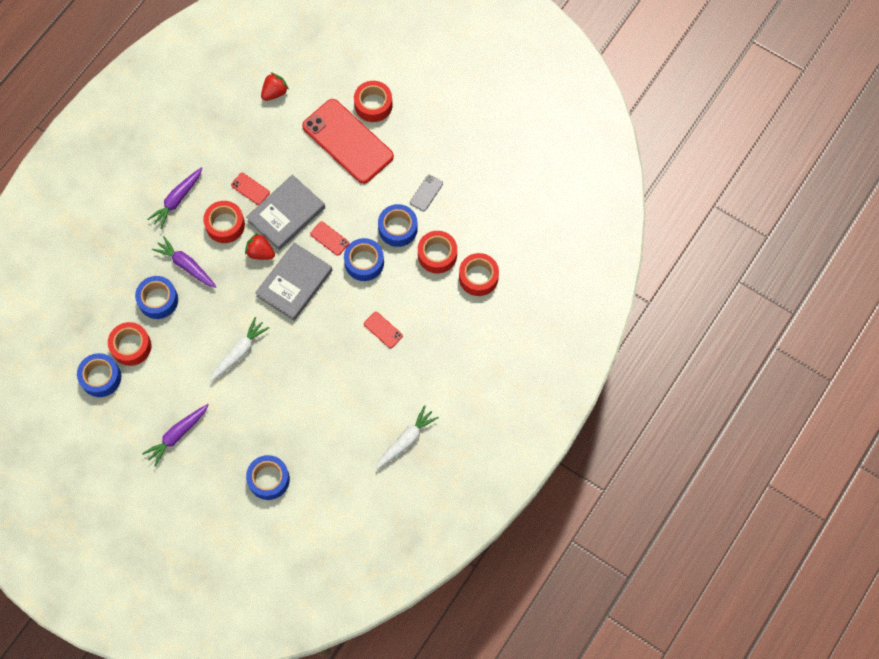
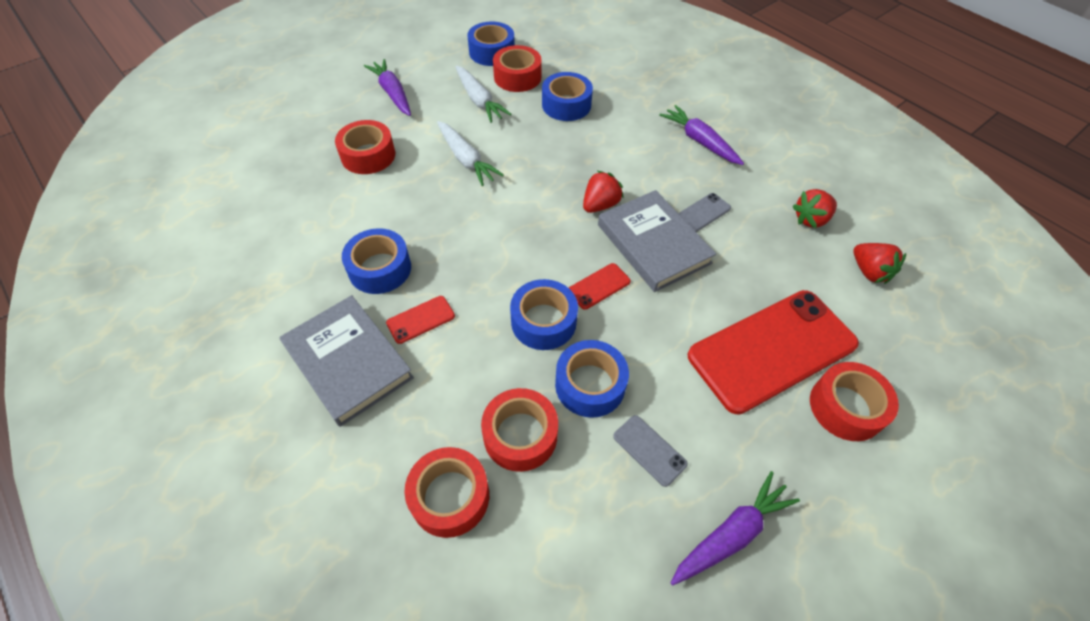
camera: 105 degrees right, 15 degrees down
(186, 265) = (604, 134): purple carrot -> purple carrot (731, 534)
(225, 225) = (652, 178): red tape -> red tape (368, 155)
(238, 125) = (811, 219): none -> red strawberry
(250, 189) = (703, 213): red phone -> grey phone
(269, 479) = (288, 155): blue tape -> blue tape (380, 268)
(294, 283) = (540, 231): grey book -> grey book (348, 362)
(406, 440) = (234, 306): white carrot -> white carrot (479, 100)

